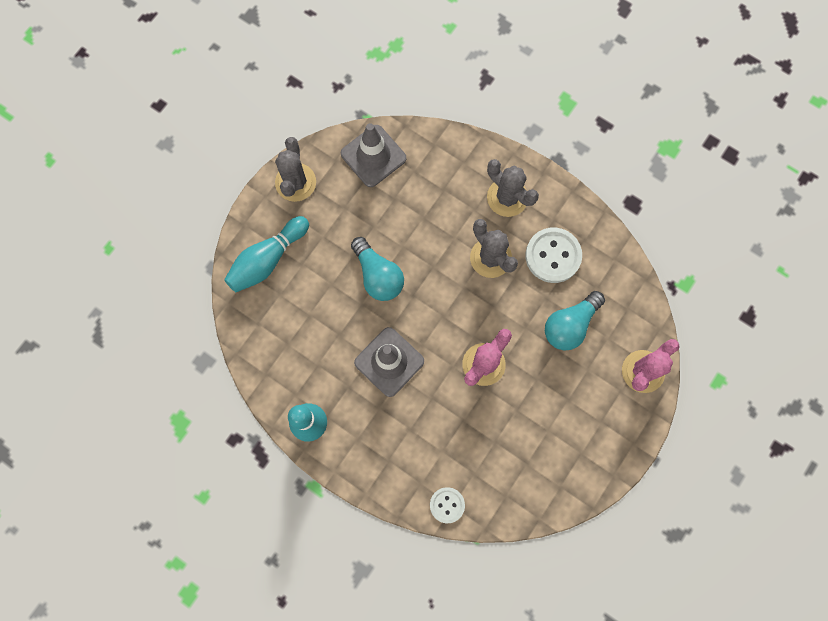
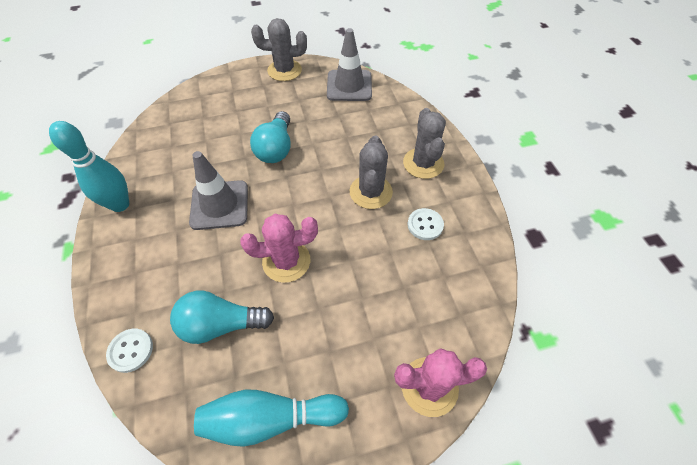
camera: 40 degrees right, 20 degrees down
(267, 260) = (219, 96): turquoise bowling pin -> turquoise bowling pin (270, 418)
(295, 182) = (284, 70): grey cactus -> grey cactus turned 45 degrees clockwise
(553, 256) = (425, 225): white button -> white button, size x0.59
(570, 325) = (391, 287): turquoise light bulb -> turquoise light bulb (221, 324)

